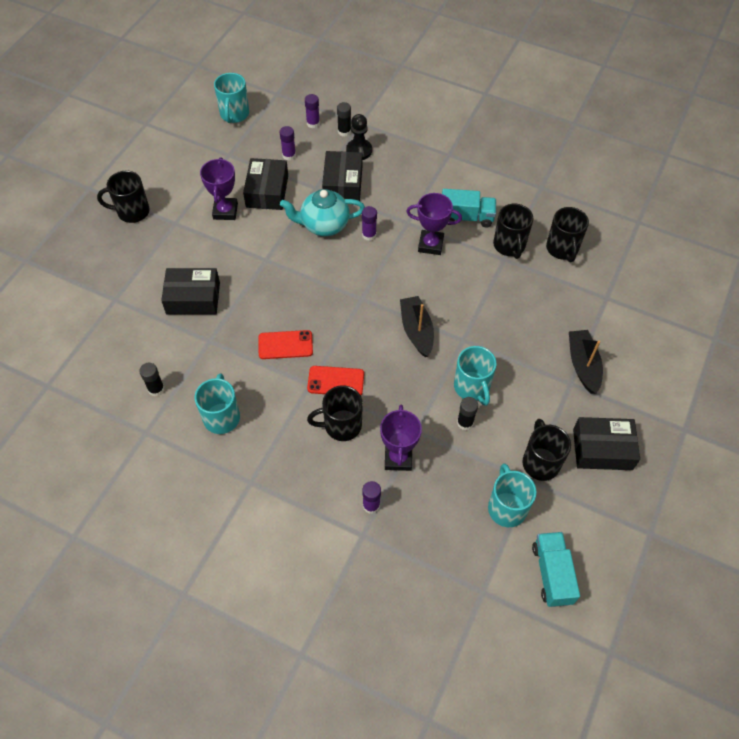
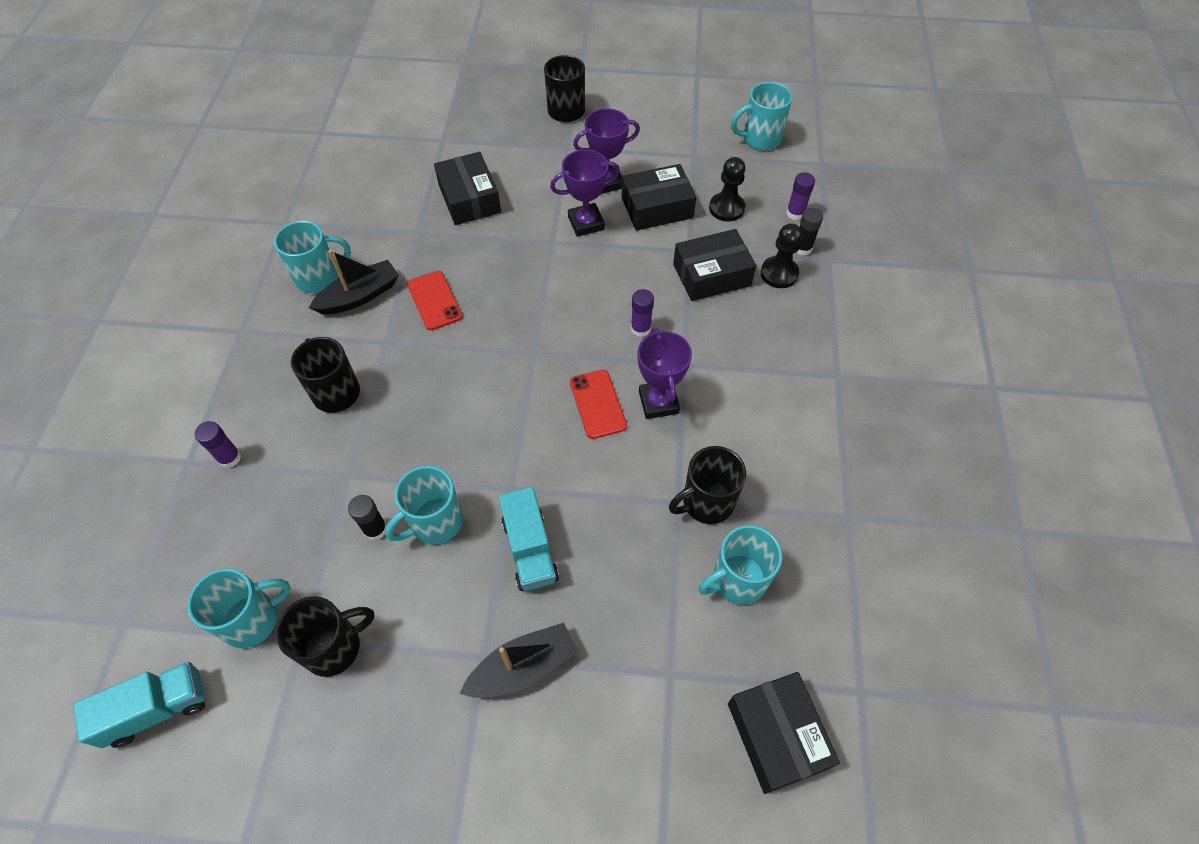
camera: 70 degrees right, 0 degrees up
(156, 389) = (339, 212): black glue stick -> none
(289, 155) = (726, 208): purple glue stick -> black pawn
(324, 225) = (633, 278): turquoise teapot -> none
(335, 381) = (398, 366): red phone -> red phone (597, 404)
(398, 458) = (303, 466): purple trophy -> purple trophy (586, 223)
(416, 331) = (505, 428): black boat -> black boat (360, 296)
(466, 217) = (731, 431): turquoise truck -> turquoise truck (529, 549)
(562, 249) = (737, 580): black mug -> turquoise mug
(602, 449) = (377, 734): black box -> black box (777, 735)

